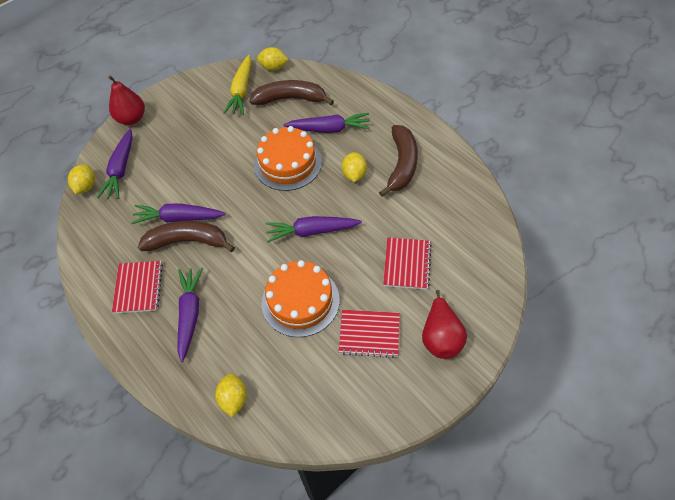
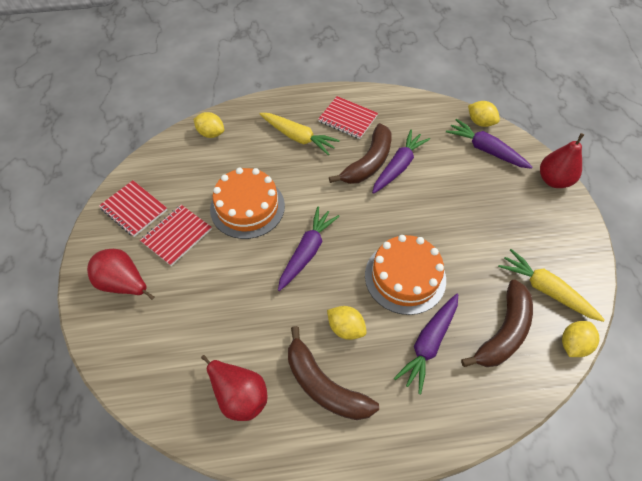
camera: 120 degrees right, 0 degrees up
(190, 314) = (298, 137): purple carrot -> yellow carrot
(407, 264) = (208, 305): red notebook -> red notebook (134, 209)
(448, 203) = (239, 395): none -> red pear

